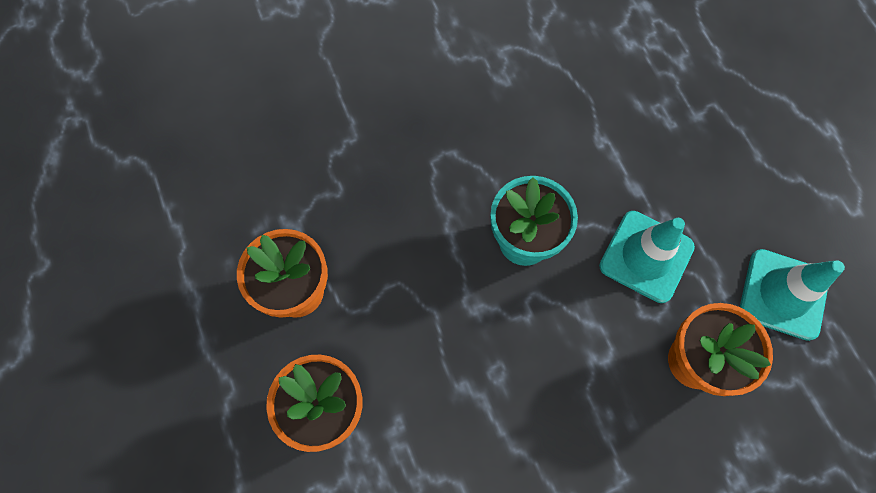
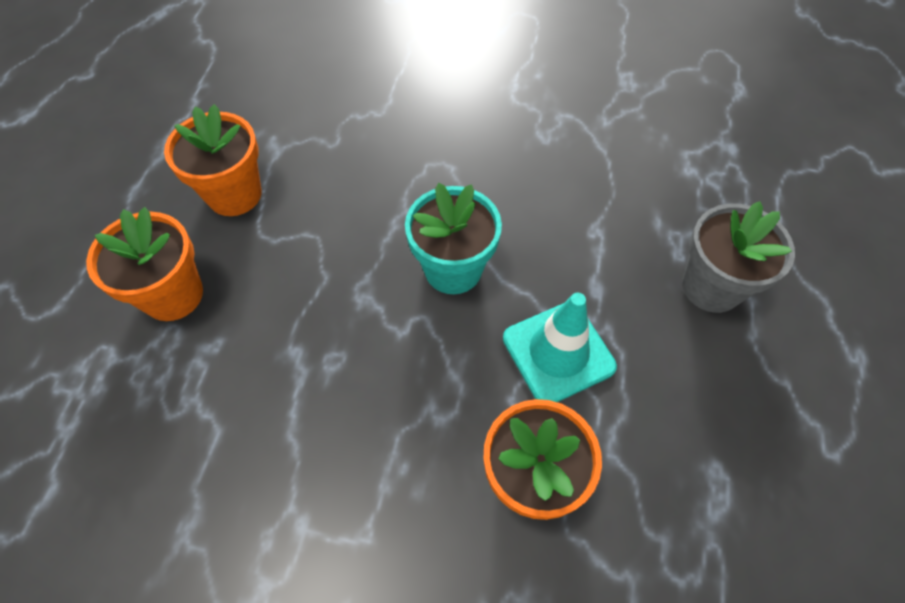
camera: 35 degrees right, 10 degrees down
(709, 135) = (711, 287): none -> grey flower pot
(783, 294) = (680, 480): turquoise traffic cone -> none

